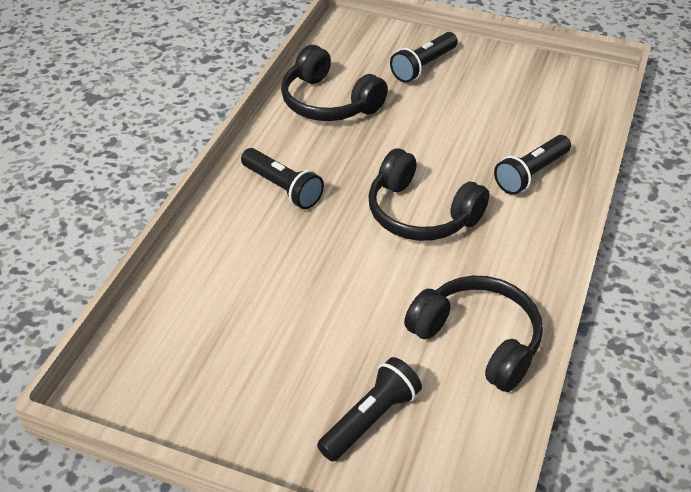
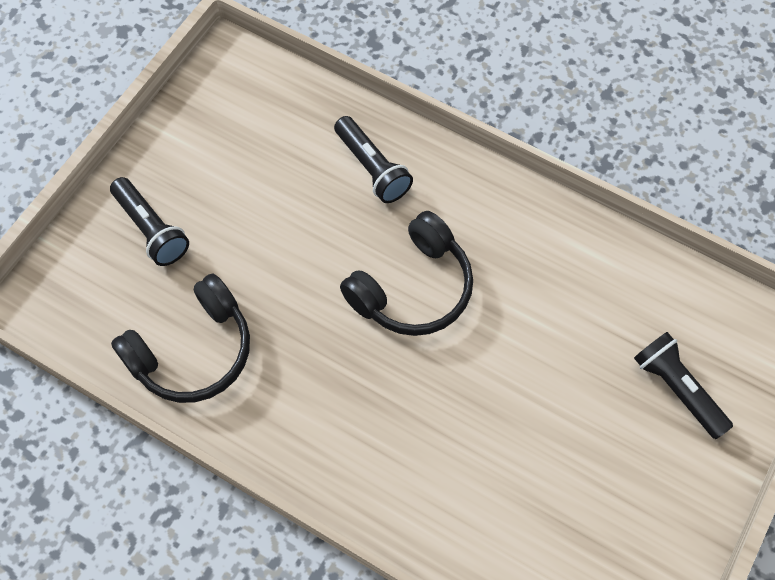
camera: 80 degrees left, 20 degrees up
(282, 188) = (342, 428): black flashlight -> none
(478, 340) = (593, 275): black headphones -> none

